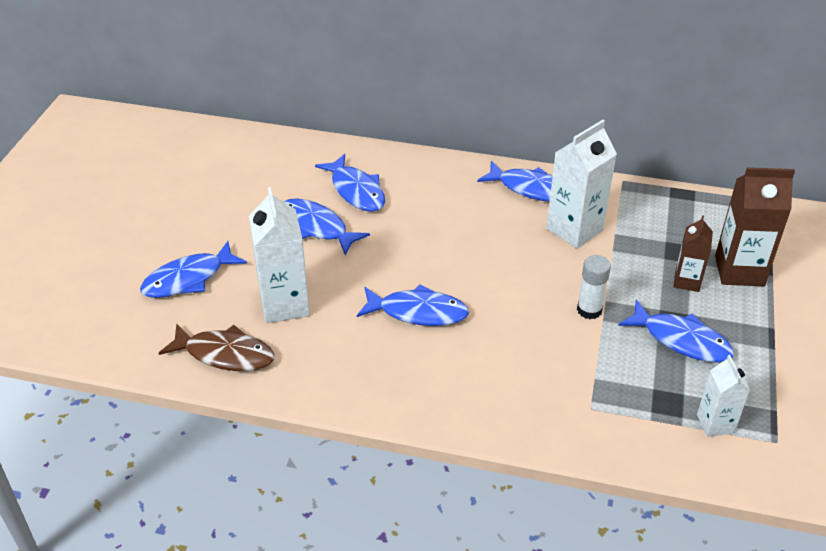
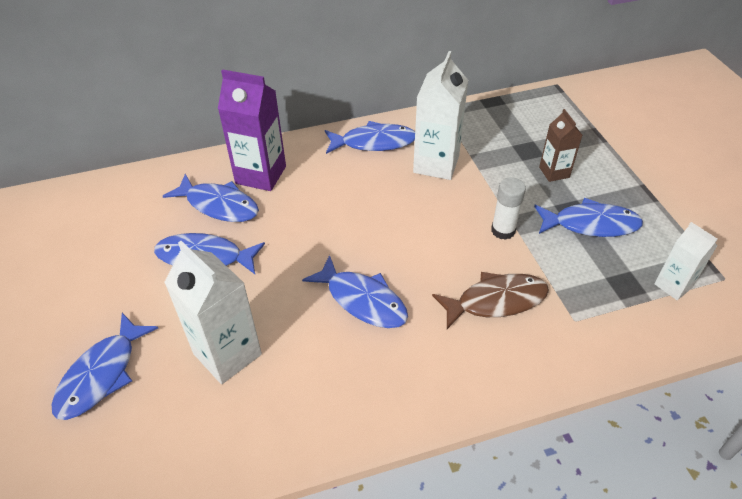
camera: 30 degrees left, 5 degrees up
(225, 354) = (200, 442): brown fish -> brown fish (496, 301)
(408, 179) = (261, 175): none -> purple carton
(418, 312) = (362, 300): blue fish -> blue fish turned 60 degrees clockwise
(739, 271) = (583, 147): brown carton -> none

